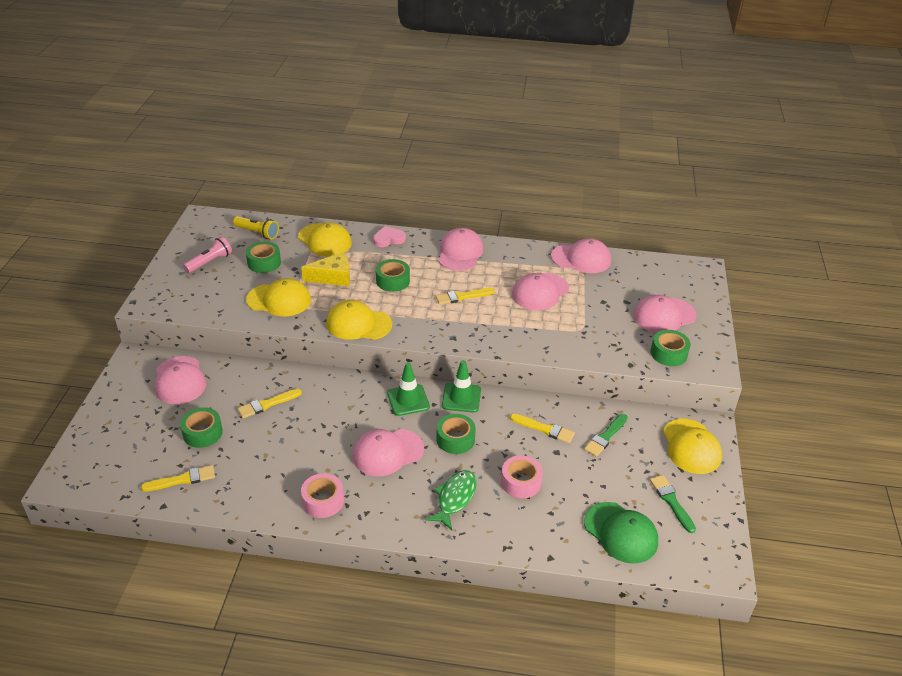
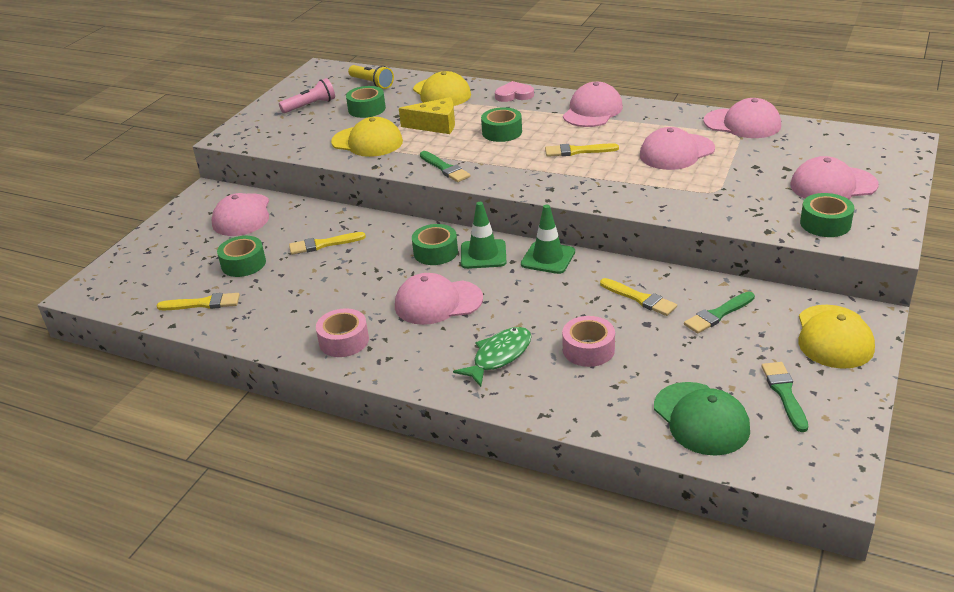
camera: 20 degrees right, 5 degrees down
(358, 324) = (445, 168): yellow cap -> green brush
(455, 439) = (524, 298): green tape -> green tape (435, 252)

